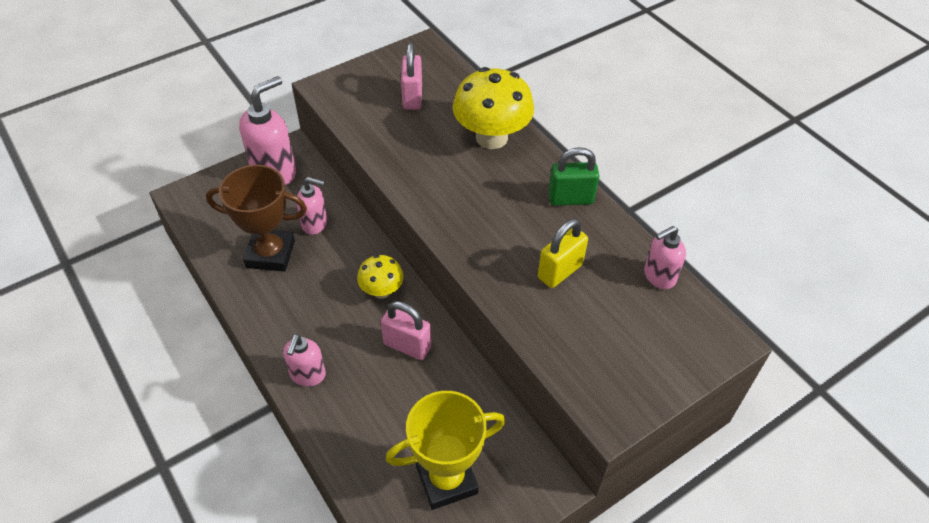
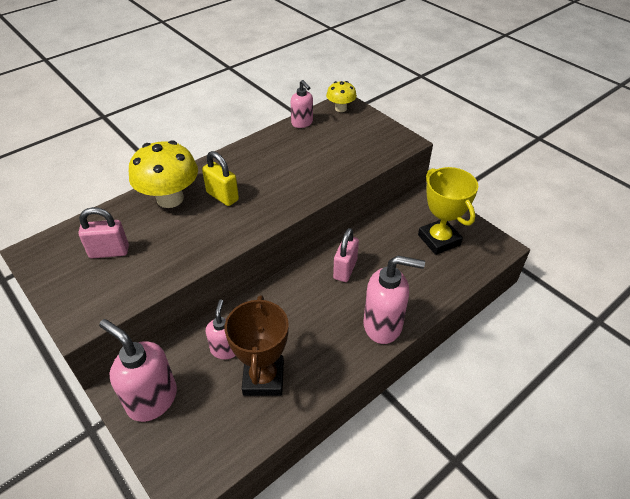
camera: 95 degrees left, 5 degrees down
(307, 375) = (383, 325): pink soap dispenser -> pink soap dispenser, size x1.69
(382, 291) = (297, 290): yellow mushroom -> yellow mushroom (340, 108)
(560, 271) = (304, 161): yellow padlock -> yellow padlock (222, 196)
(570, 199) = (238, 157): green padlock -> none

